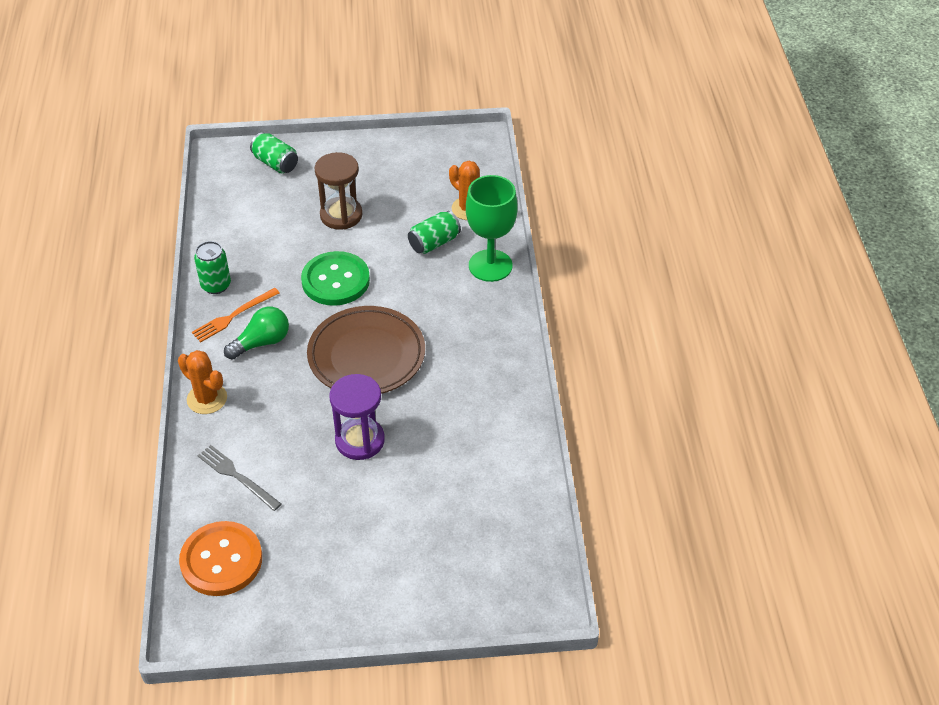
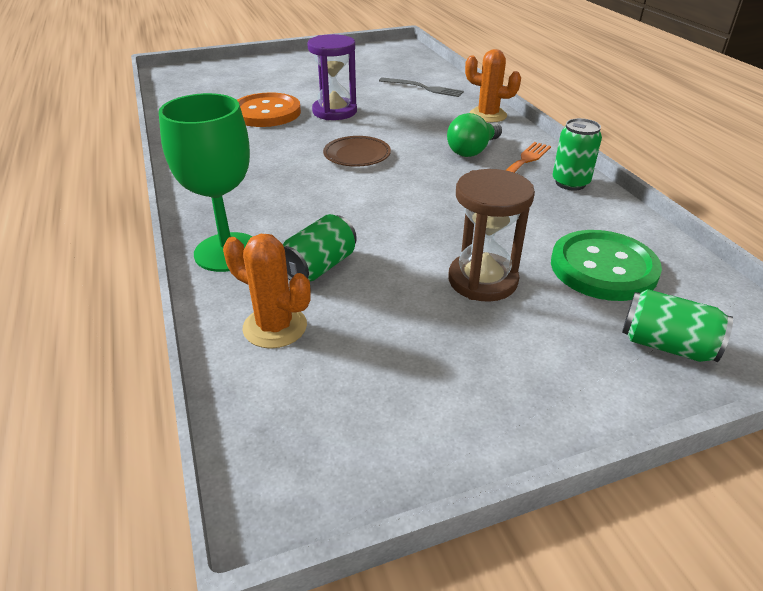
camera: 165 degrees right, 10 degrees down
(221, 560) = (403, 63): orange button -> orange button (266, 113)
(335, 280) = (433, 206): green button -> green button (603, 268)
(366, 356) = (357, 155): brown plate -> brown plate, size x0.52

